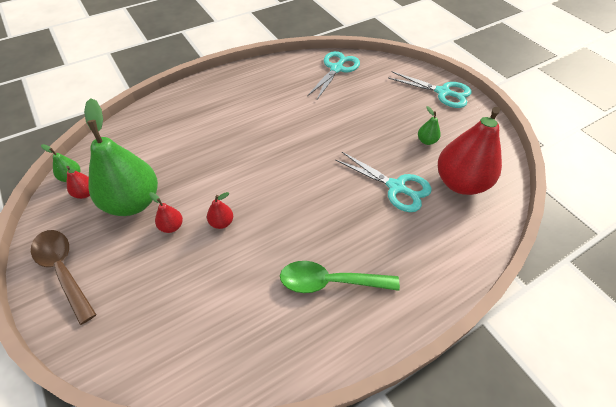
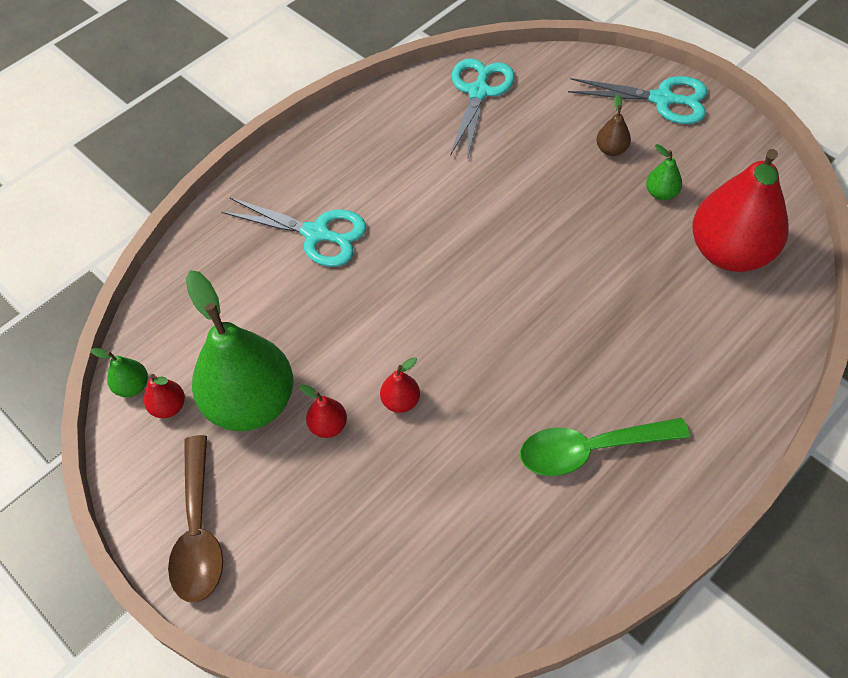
camera: 10 degrees left, 5 degrees up
(63, 270) = (198, 531): brown spoon -> brown spoon turned 135 degrees counterclockwise
(396, 187) = (638, 282): turquoise scissors -> turquoise scissors (316, 234)
(403, 112) = (611, 150): none -> brown pear

